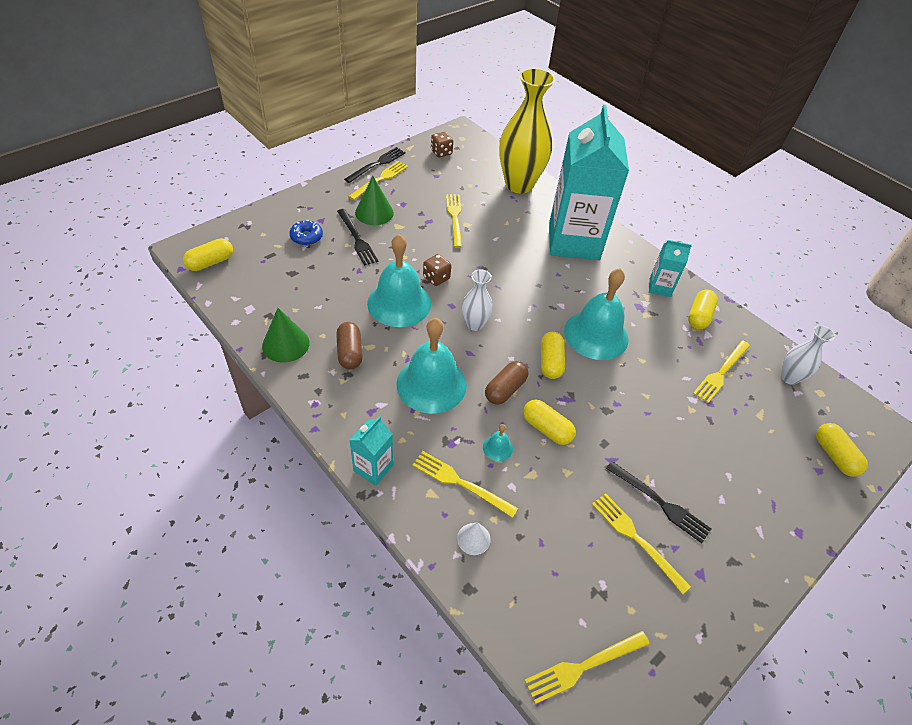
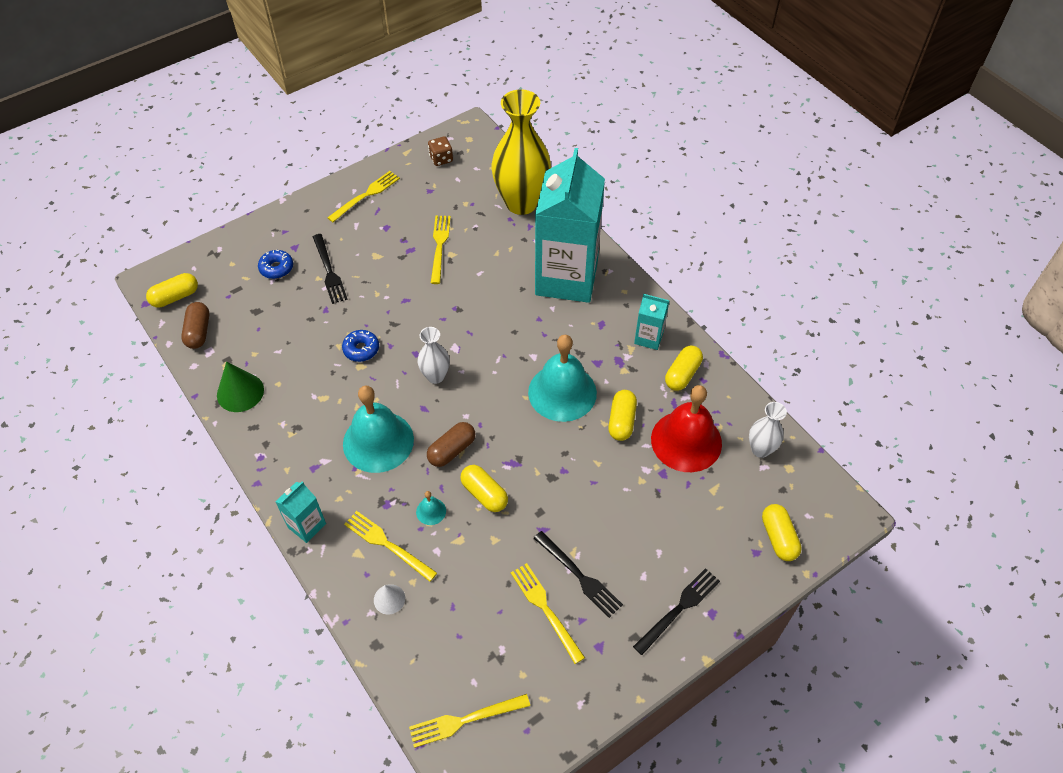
camera: 10 degrees right, 5 degrees up
(350, 352) = (302, 404): brown capsule -> brown capsule (198, 332)
(374, 212) = (353, 238): green cone -> none
(377, 164) = (366, 175): black fork -> black fork (679, 609)
(399, 303) = (361, 349): turquoise bell -> blue donut
(436, 278) = (405, 320): brown dice -> none
(550, 362) = (505, 422): yellow capsule -> yellow capsule (621, 421)
(721, 373) = (686, 441): yellow fork -> red bell

